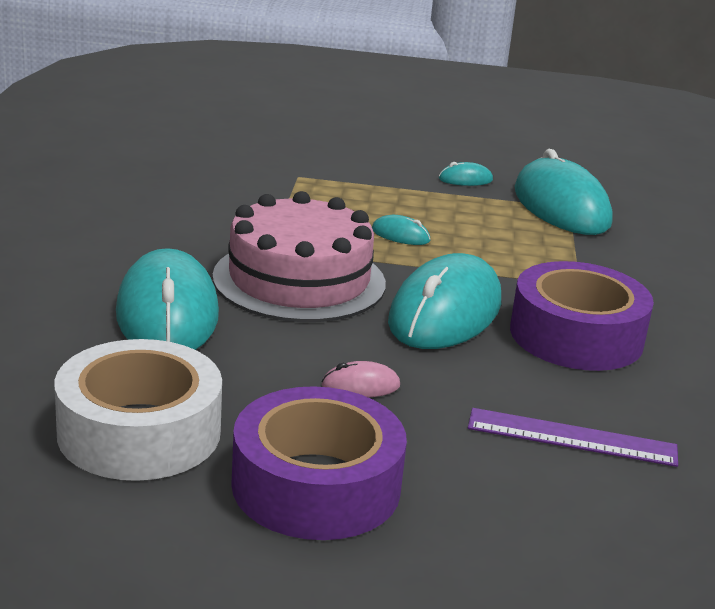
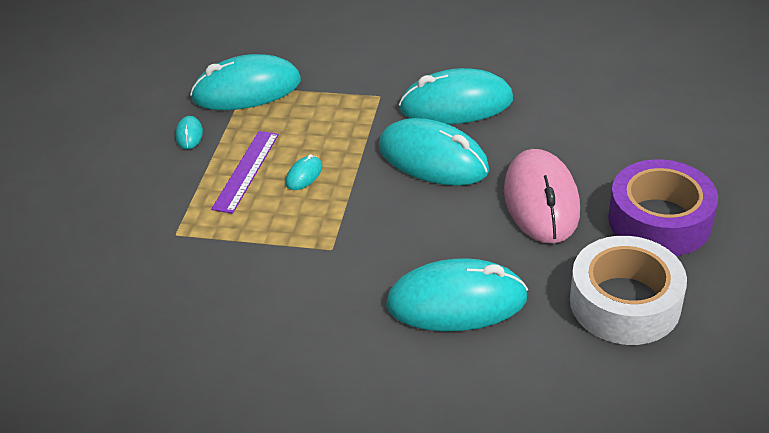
camera: 80 degrees left, 15 degrees up
(299, 280) = (390, 231): pink cake -> none
(360, 386) = (541, 201): pink mouse -> pink mouse, size x2.43
(572, 437) = (579, 119): purple ruler -> purple ruler (246, 171)
(576, 336) = (456, 104): purple tape -> turquoise mouse

